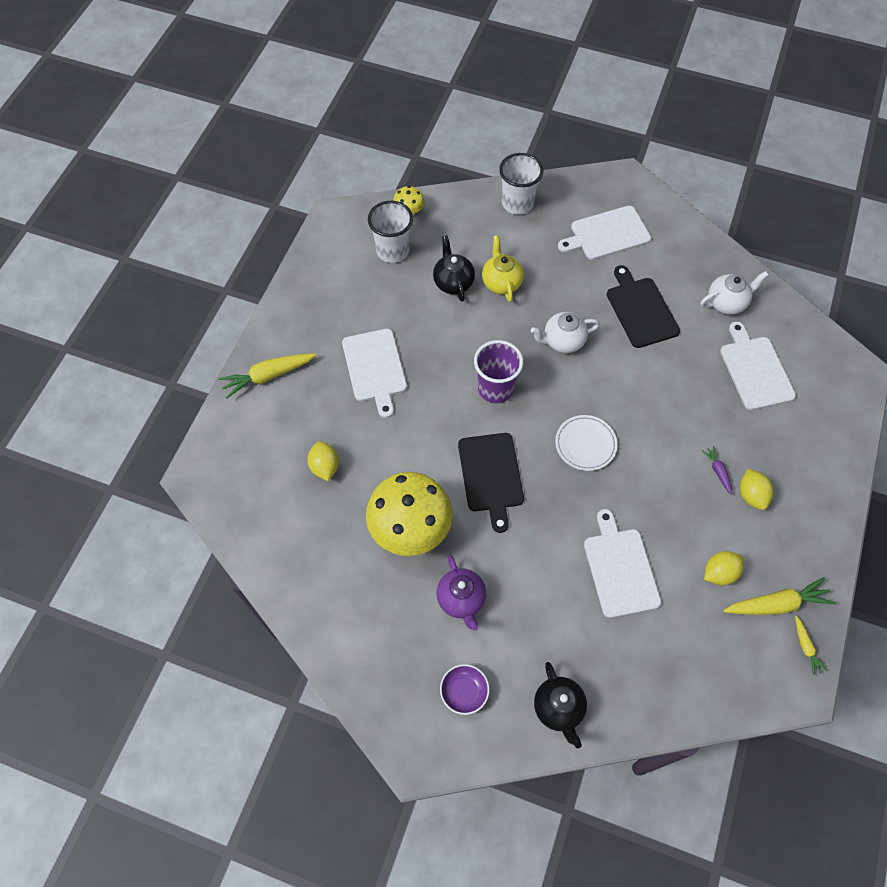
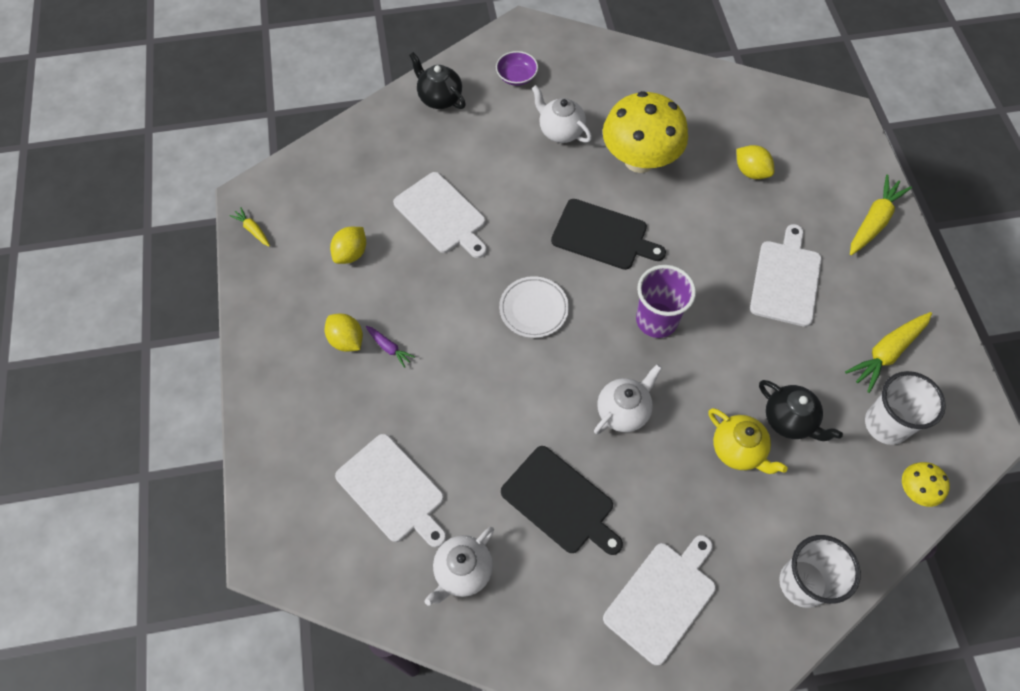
camera: 150 degrees right, 0 degrees up
(375, 368) = (786, 280): white cutting board -> white cutting board turned 60 degrees clockwise
(461, 600) = (560, 131): purple teapot -> white teapot
(491, 476) = (603, 236): black cutting board -> black cutting board turned 150 degrees clockwise
(776, 604) = (289, 252): yellow carrot -> yellow carrot (887, 353)

